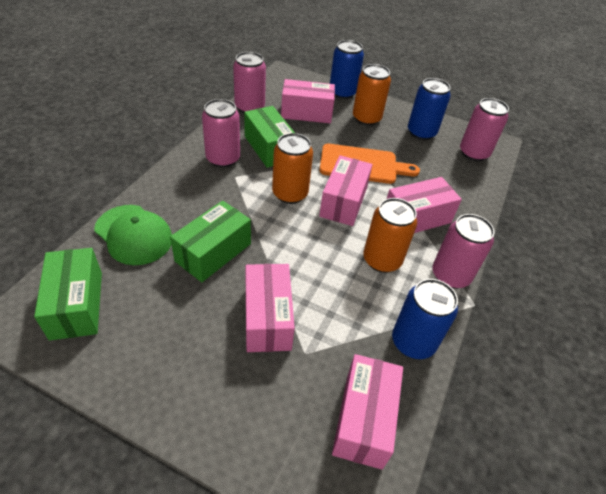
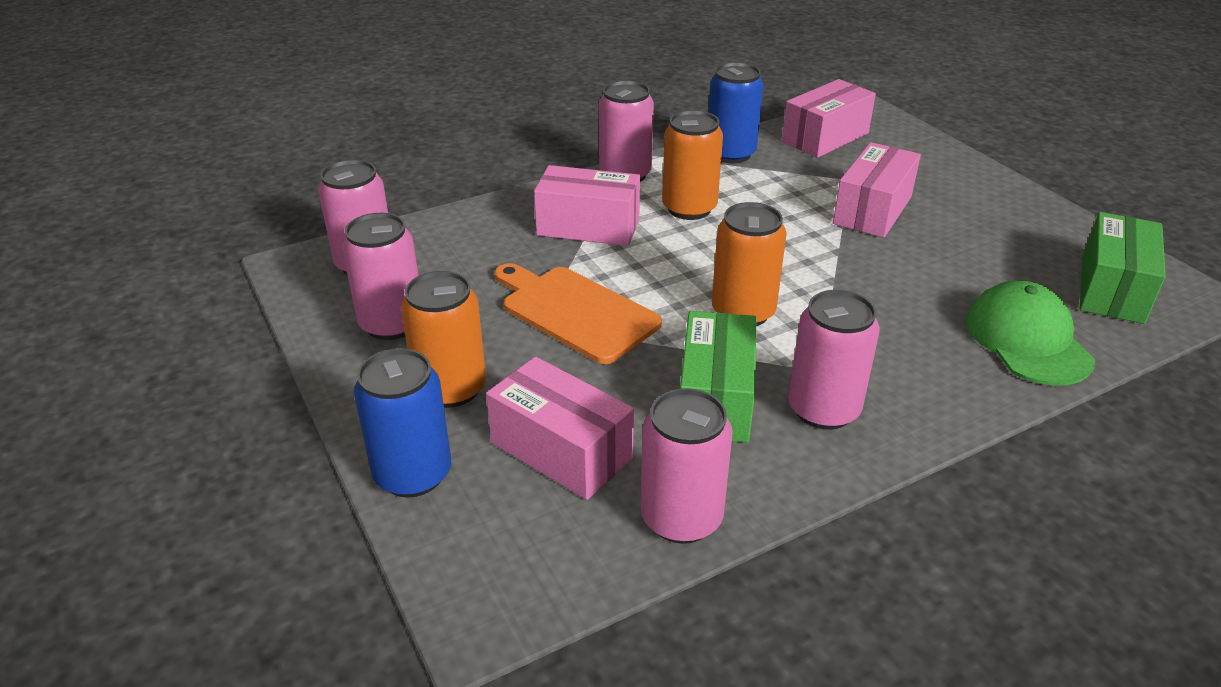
camera: 140 degrees left, 10 degrees down
(213, 252) = (910, 282): green box -> none
(343, 202) = (668, 275): pink box -> none
(421, 133) = (392, 324): blue can -> pink can

